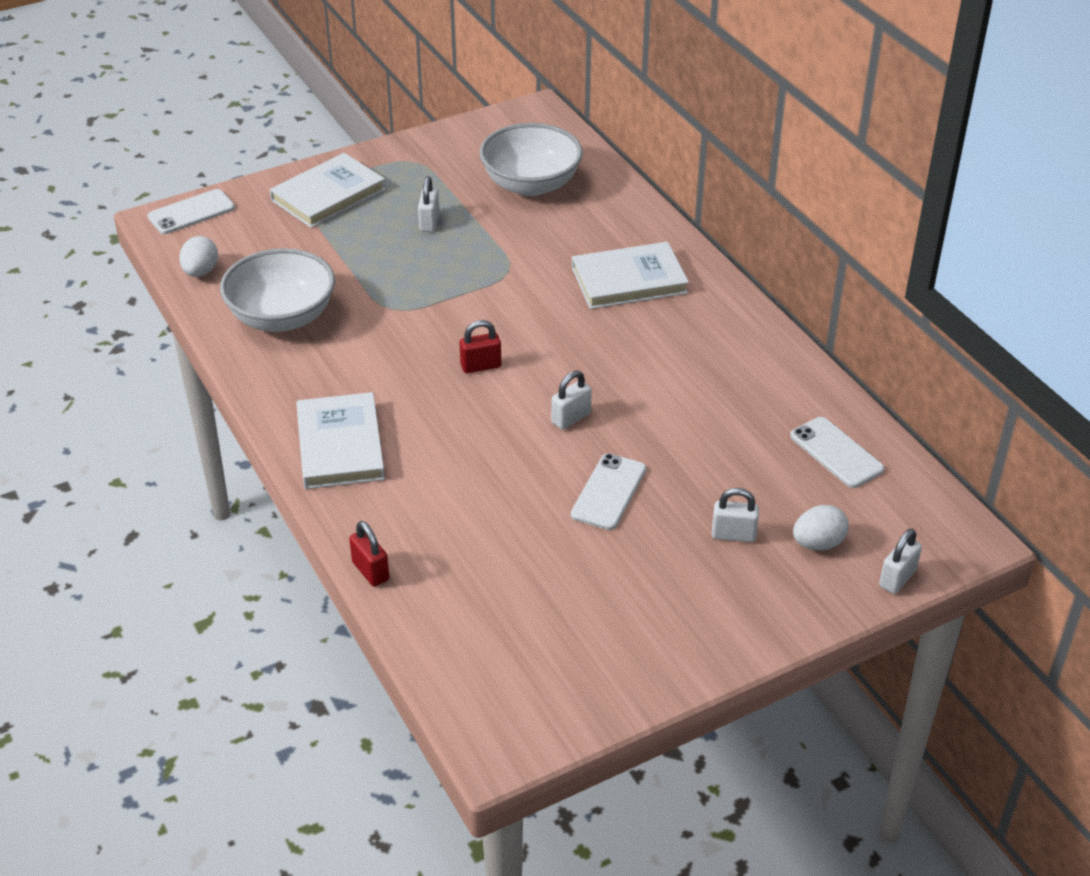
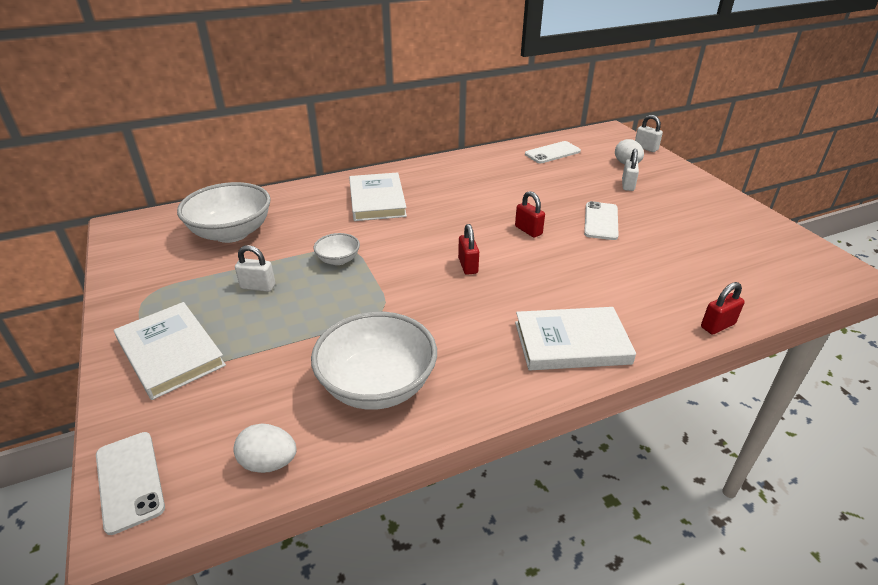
camera: 85 degrees left, 5 degrees down
(484, 267) = (338, 260): none -> white bowl
(571, 418) = (528, 230): white padlock -> red padlock
(608, 492) = (601, 221): white phone -> white phone turned 75 degrees clockwise

